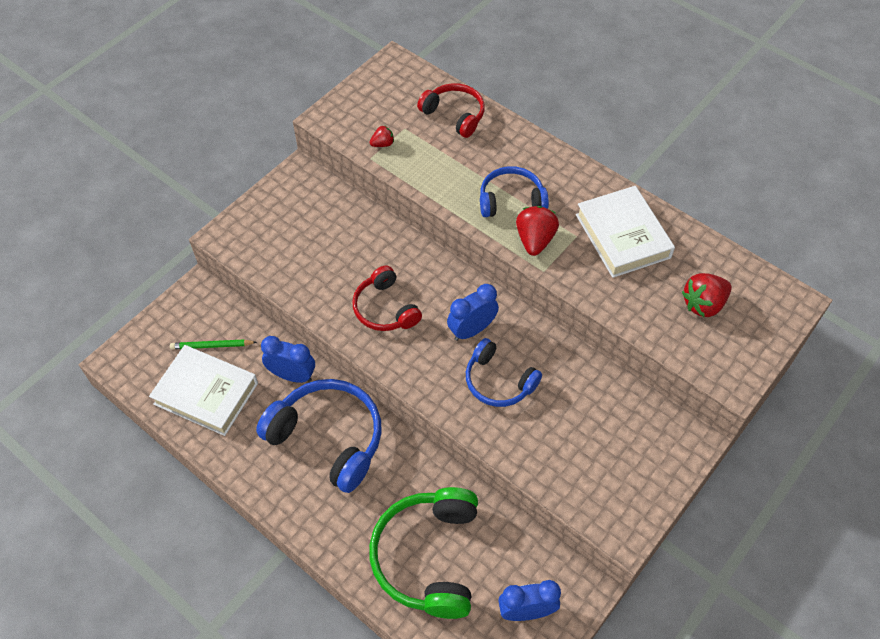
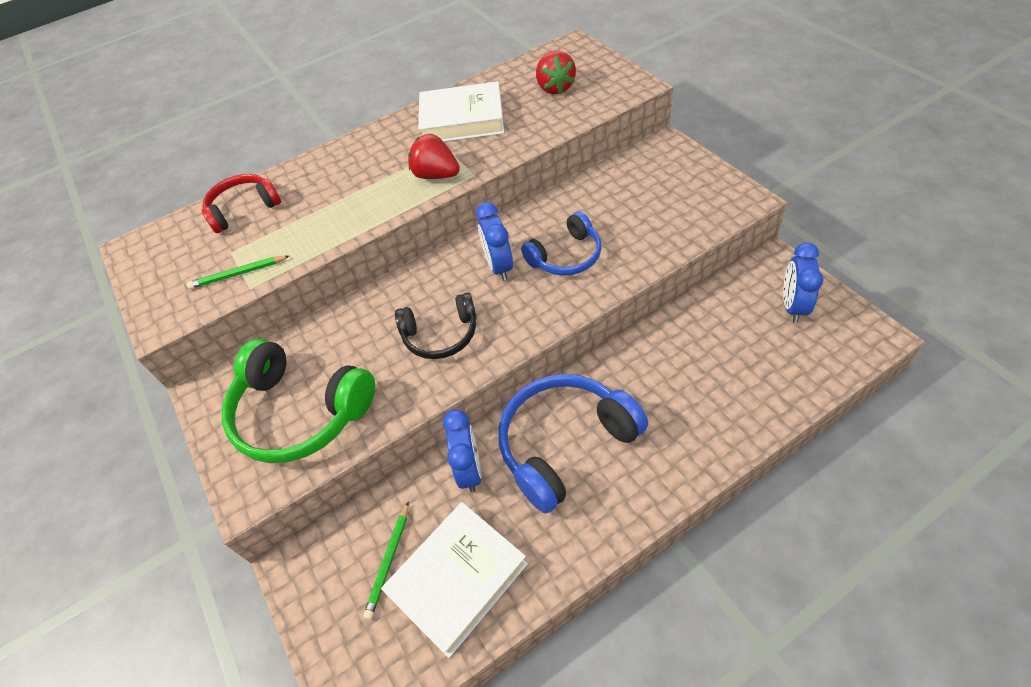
camera: 65 degrees left, 5 degrees down
(292, 375) = (469, 469): blue clock -> blue clock turned 135 degrees clockwise
(382, 144) = (238, 274): red strawberry -> green pencil
(385, 308) = (441, 335): red headphones -> black headphones
(428, 557) = (727, 373): green headphones -> green headphones (300, 412)
(511, 200) = (379, 184): blue headphones -> none

